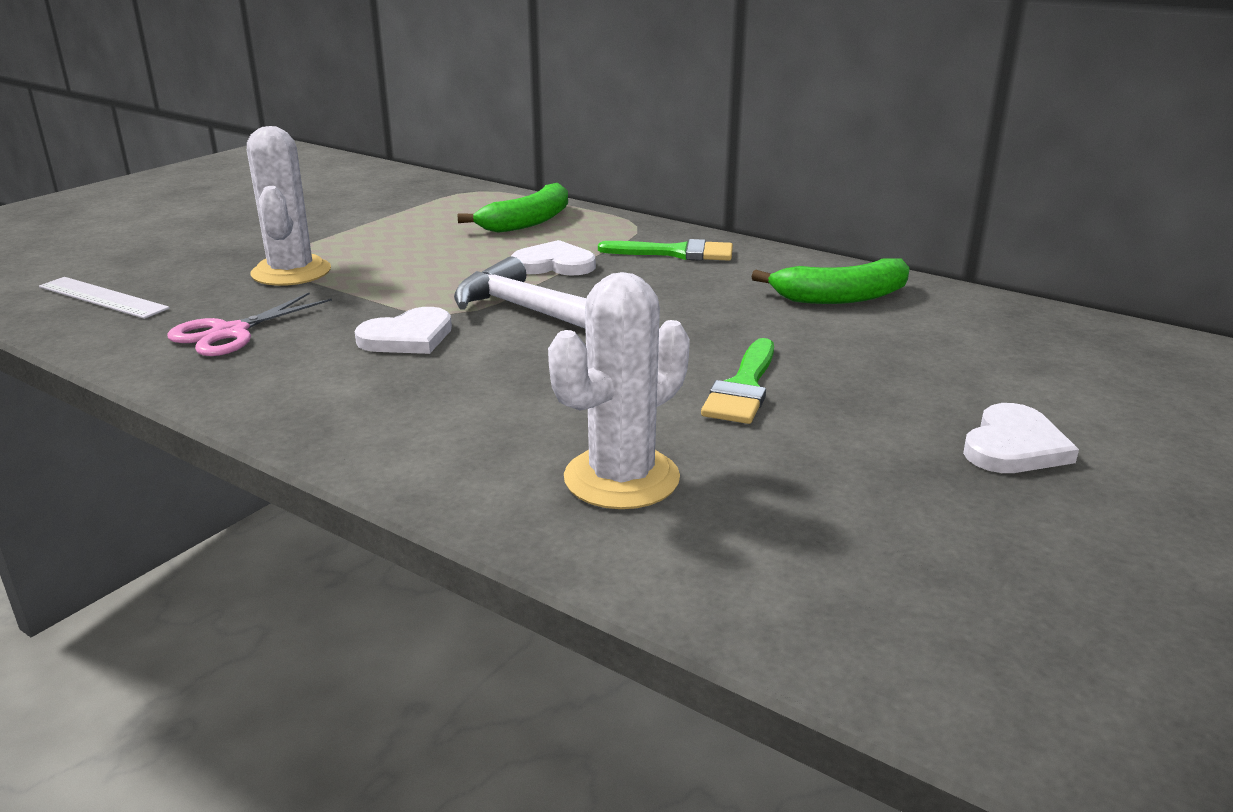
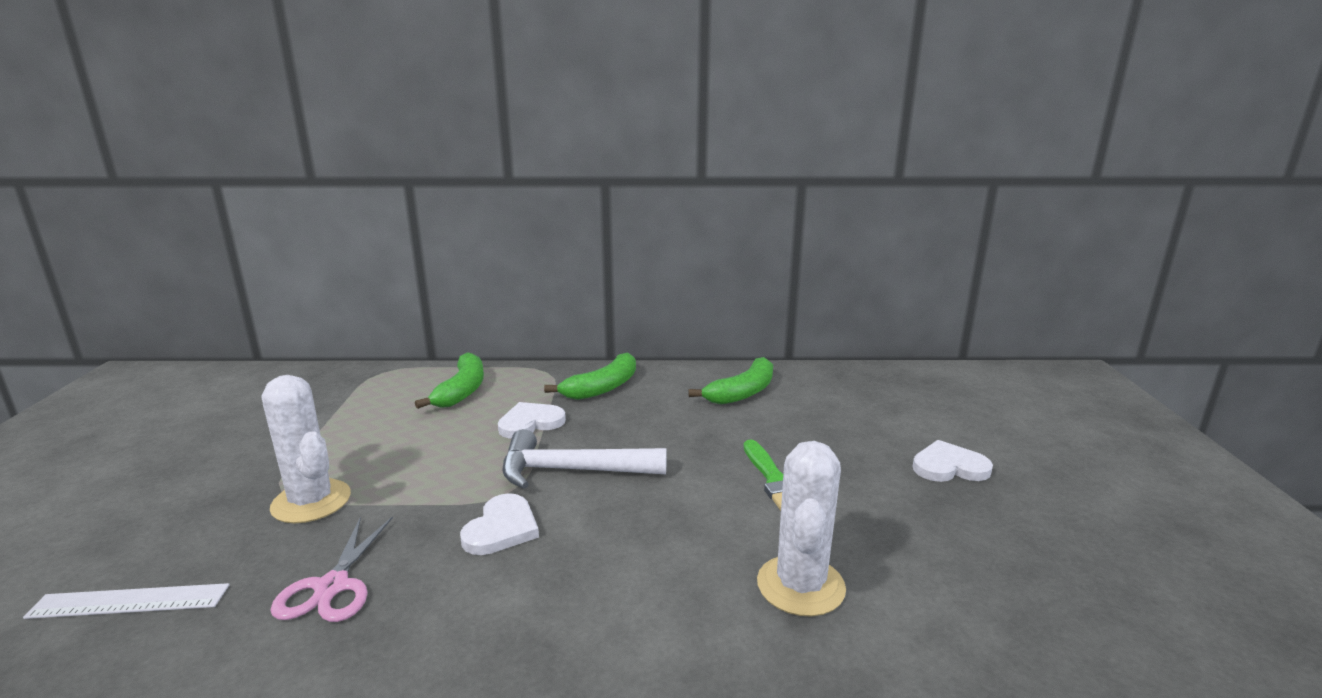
camera: 35 degrees left, 5 degrees down
(676, 253) = (602, 387): green brush -> green banana
(1014, 446) = (949, 467): white heart -> white heart turned 90 degrees counterclockwise

